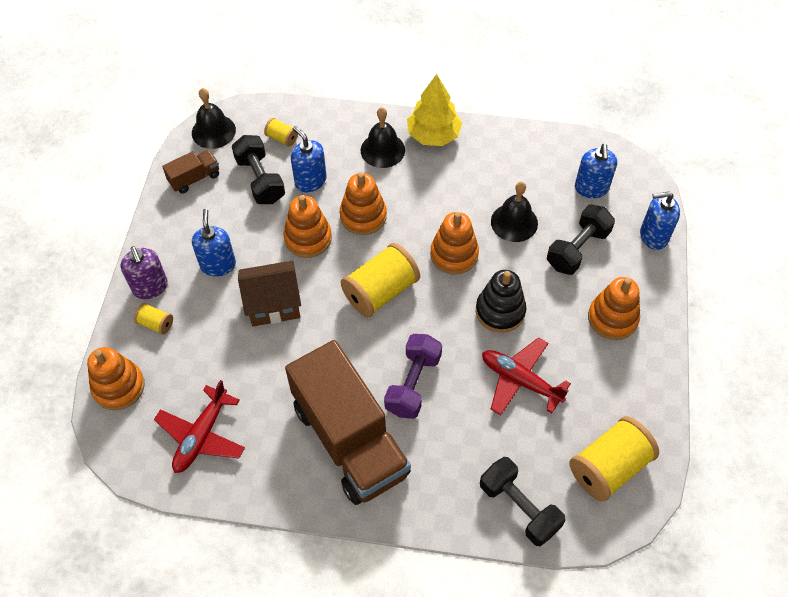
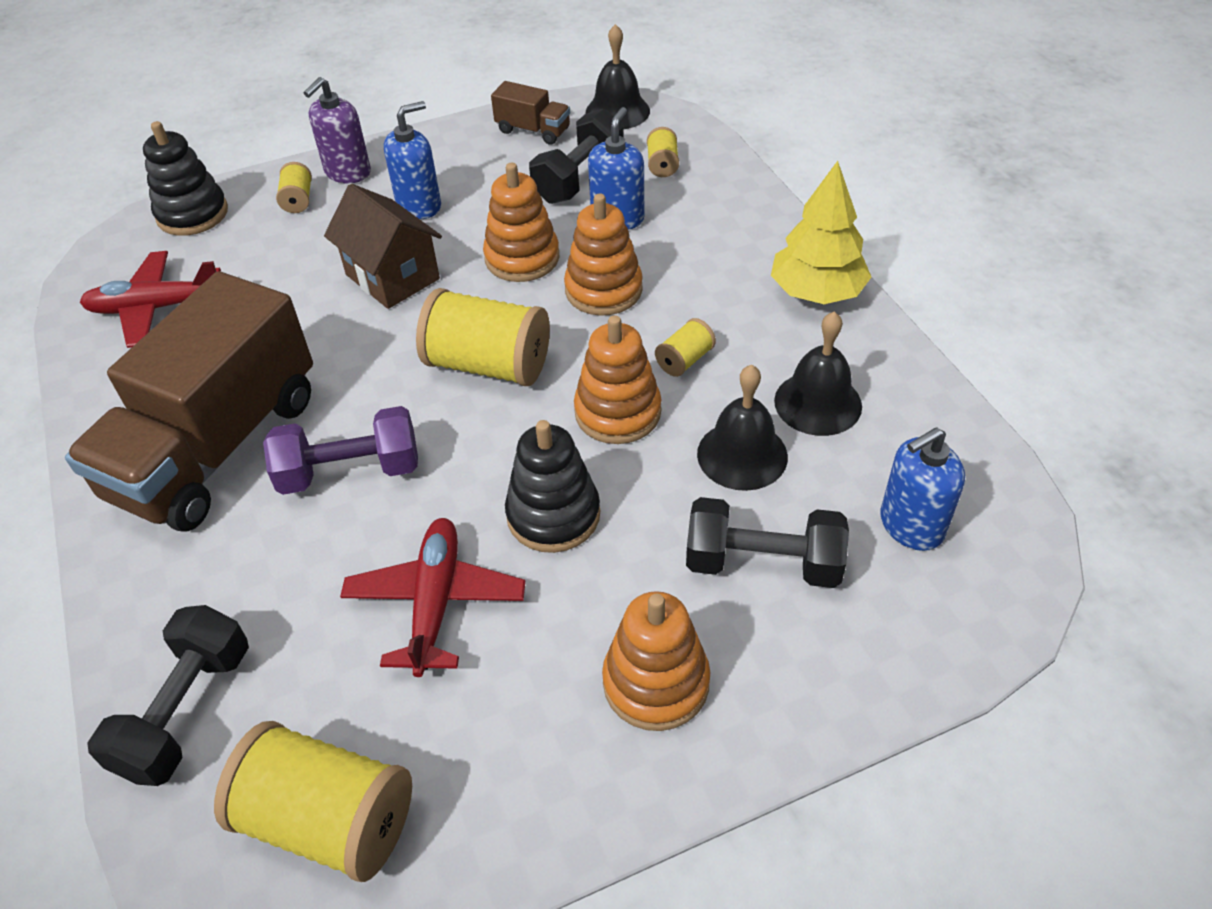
camera: 60 degrees right, 10 degrees down
(118, 387) = (192, 214): orange stacking toy -> black stacking toy
(382, 150) = (736, 256): black bell -> black bell (818, 403)
(439, 210) = (684, 360): none -> yellow spool
(653, 236) = (895, 668): blue soap dispenser -> none

